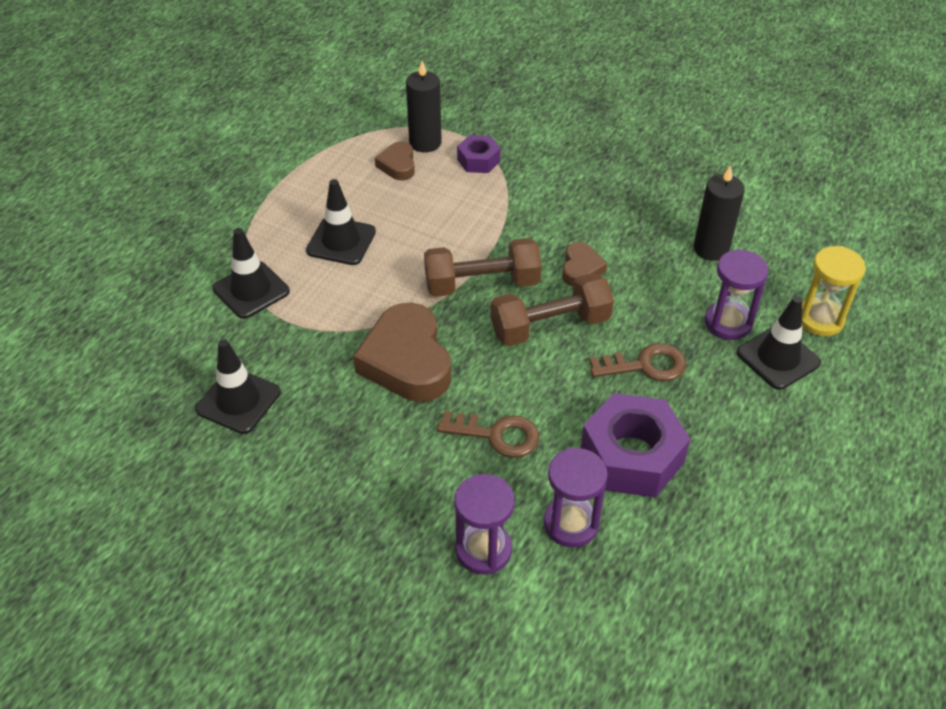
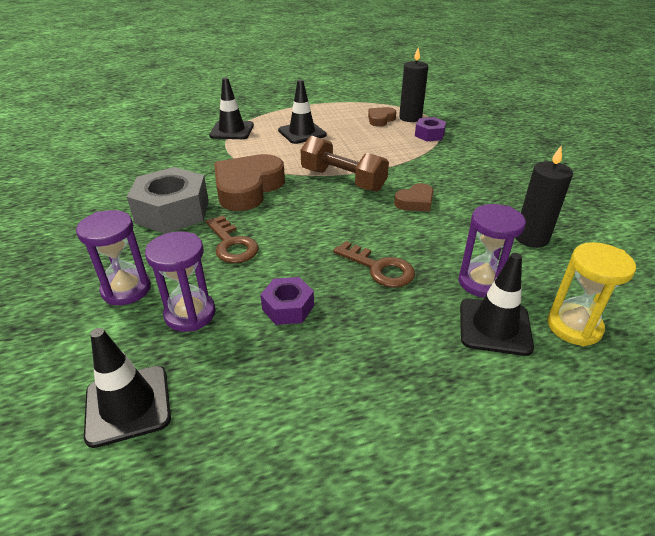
camera: 45 degrees right, 10 degrees down
(238, 401) = (153, 162): black traffic cone -> black traffic cone (128, 405)
(380, 444) = (173, 211): none -> grey nut
(550, 326) = (350, 216): brown dumbbell -> none
(631, 456) = (288, 307): purple nut -> purple nut, size x0.53

